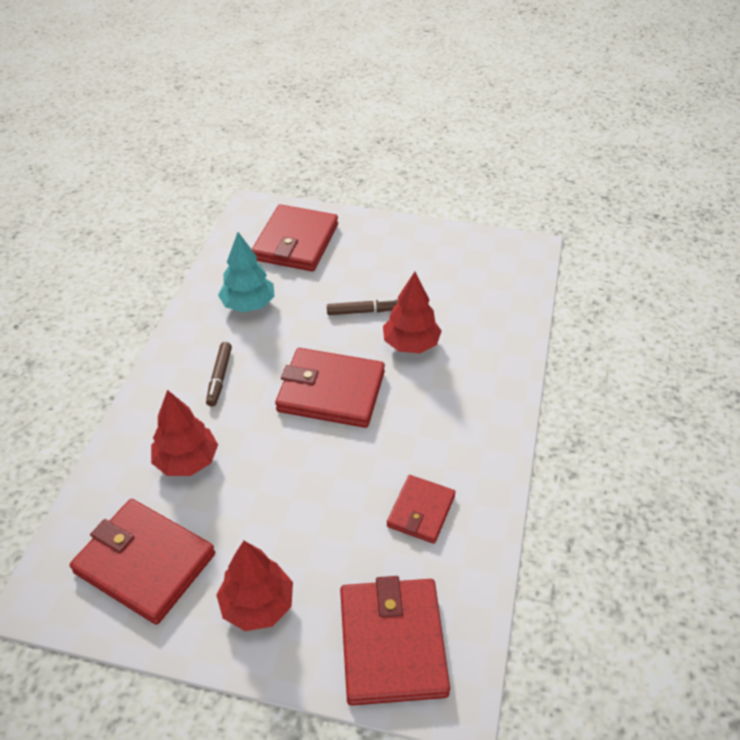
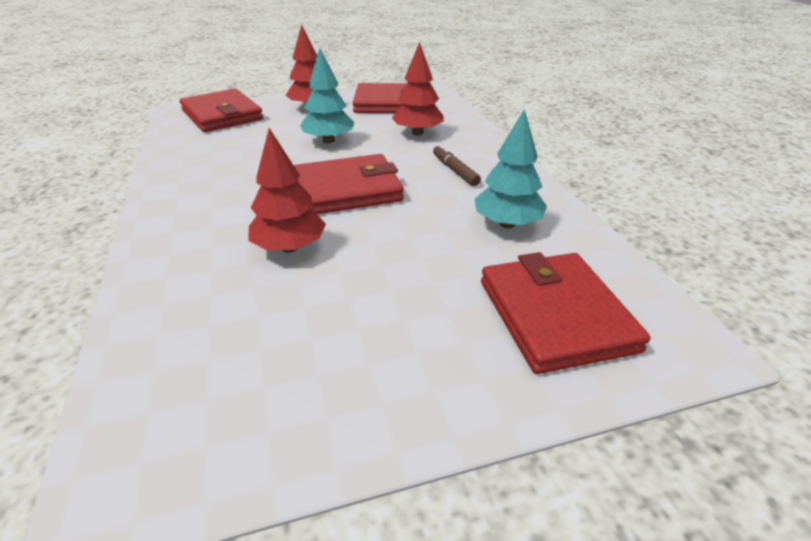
camera: 150 degrees right, 10 degrees down
(293, 490) = (328, 141): none -> turquoise tree
(362, 311) = (373, 260): brown marker -> none
(421, 511) = (224, 155): red wallet -> none

